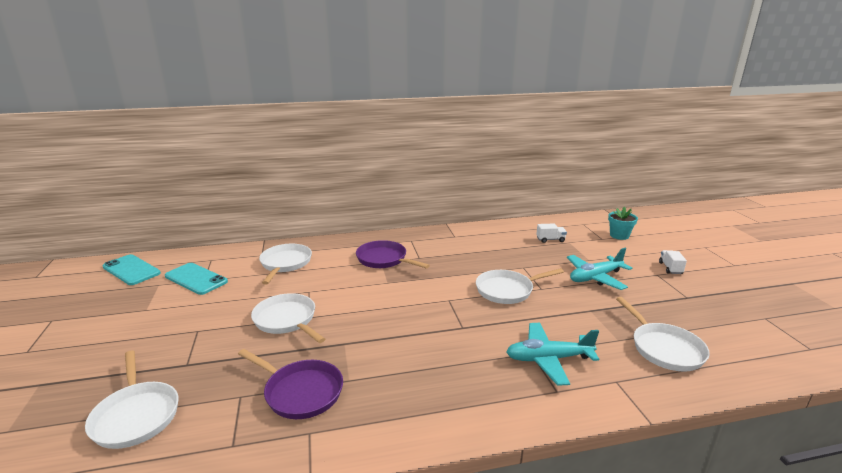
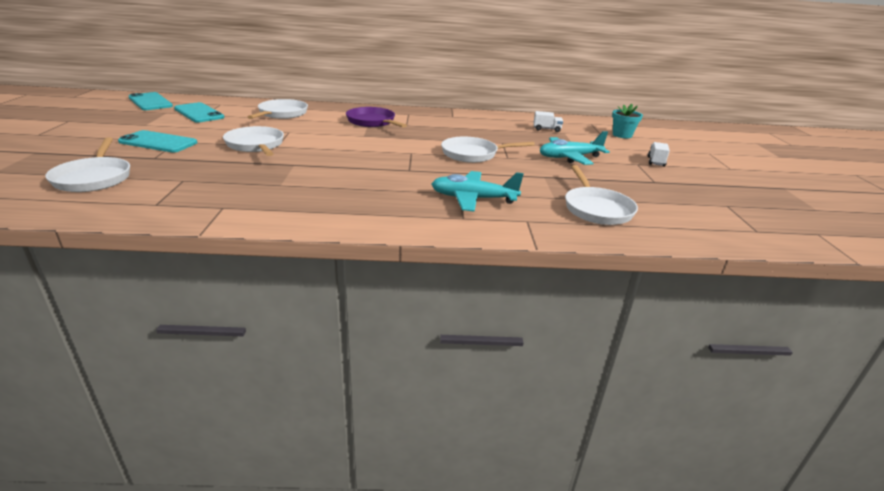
camera: 10 degrees right, 5 degrees up
(177, 337) = (158, 142): none -> turquoise phone
(300, 392) = (233, 185): purple pan -> none

